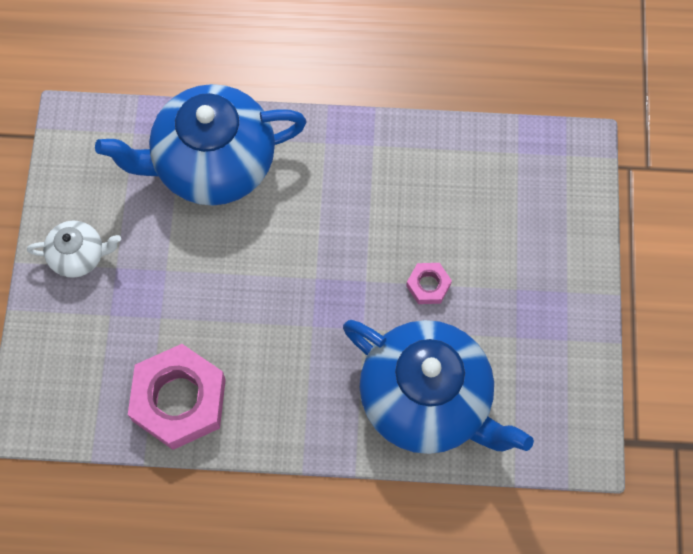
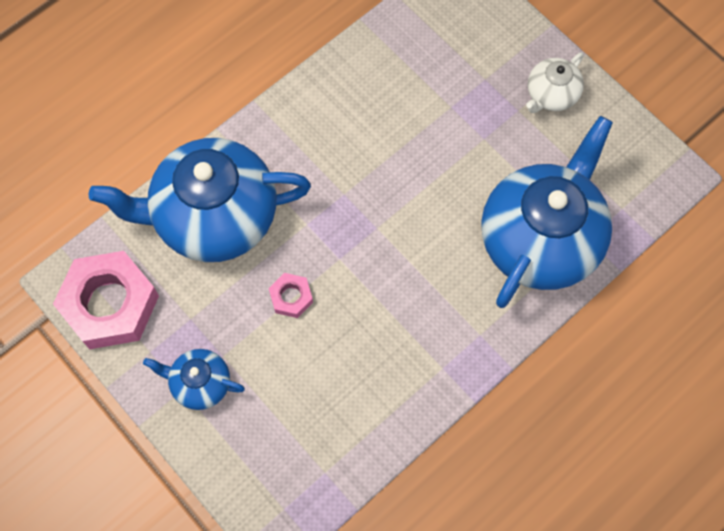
camera: 135 degrees right, 0 degrees up
(179, 400) = (379, 71): pink nut -> pink nut (110, 304)
(550, 284) = (200, 383): none -> blue teapot

